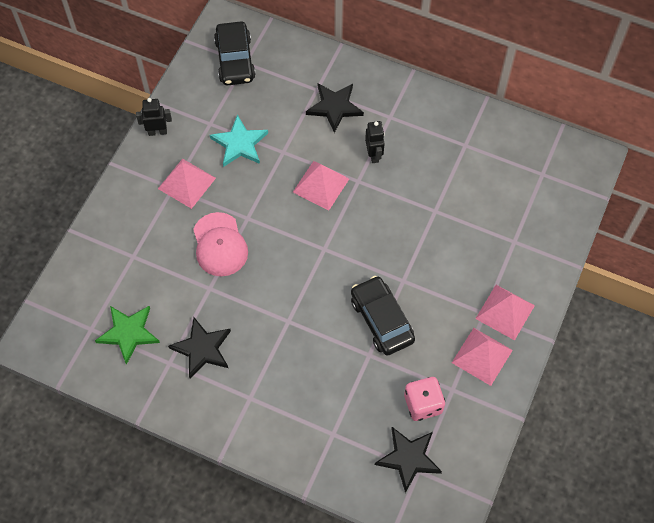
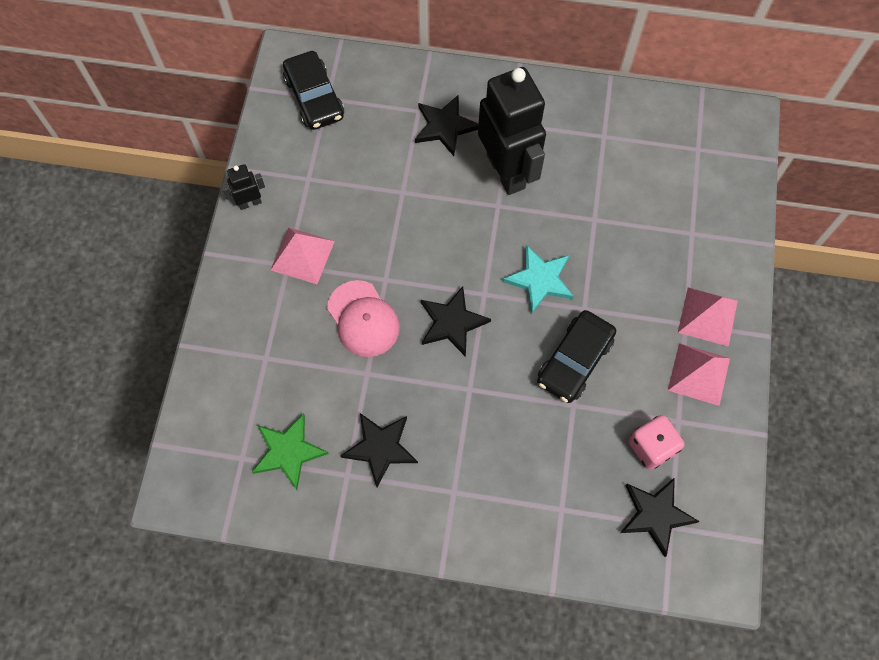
camera: 15 degrees left, 5 degrees up
(239, 143) = (350, 194): turquoise star -> turquoise star (539, 280)
(290, 265) = (452, 323): none -> black star
(321, 185) = (457, 220): pink pyramid -> none
(374, 155) = (506, 171): black robot -> black robot, size x2.36
(381, 320) = (574, 361): black car -> black car turned 105 degrees counterclockwise

